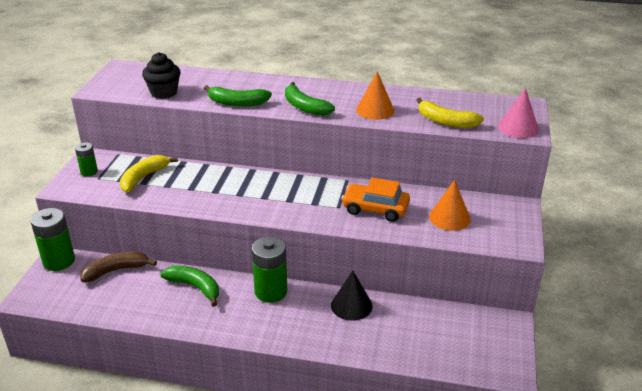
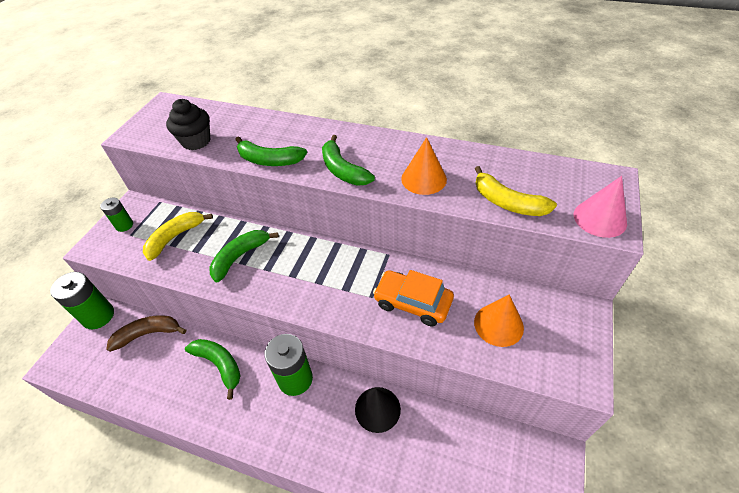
camera: 10 degrees right, 15 degrees up
(211, 188) = (240, 257): none -> green banana

